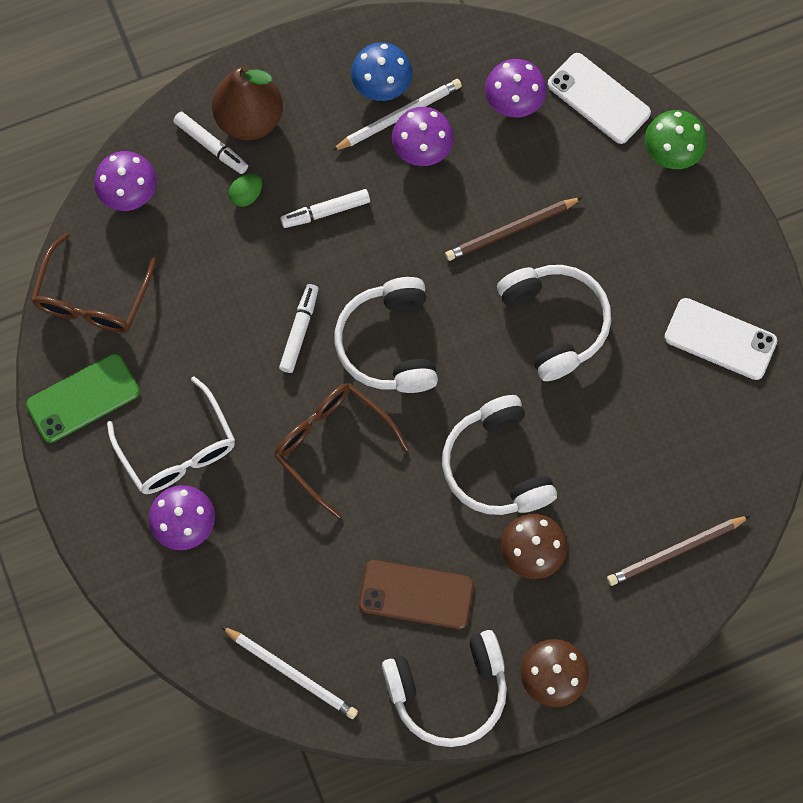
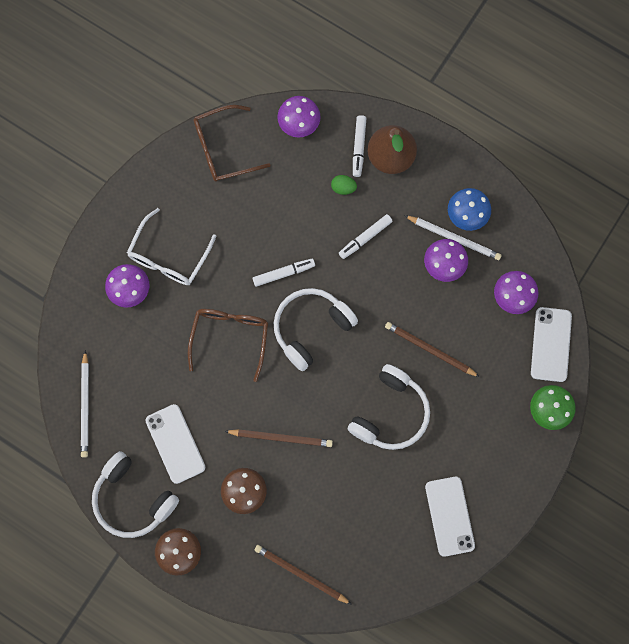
camera: 55 degrees right, 5 degrees up
(83, 398) = (162, 185): green phone -> none
(325, 212) = (365, 238): white marker -> white marker turned 75 degrees counterclockwise
(416, 595) = (175, 444): brown phone -> white phone
(496, 466) = (281, 437): white headphones -> brown pencil

